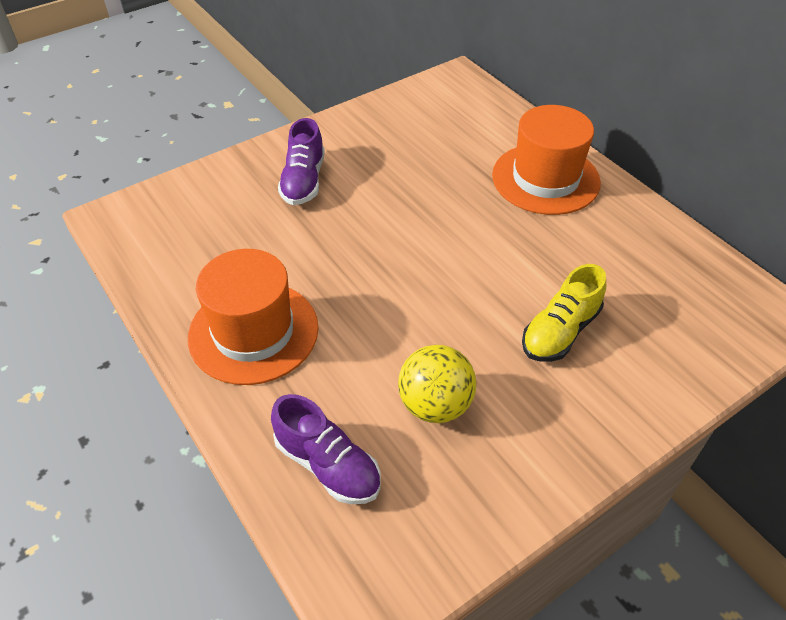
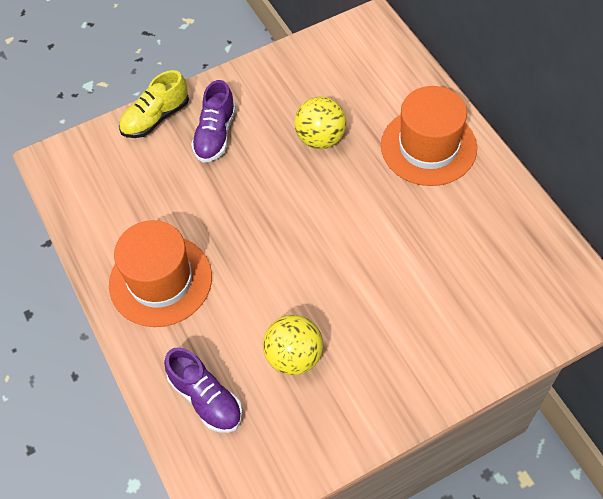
camera: 10 degrees right, 10 degrees up
(424, 178) = (320, 138): none -> yellow ball
(560, 331) = (406, 300): yellow shoe -> yellow shoe (156, 118)

